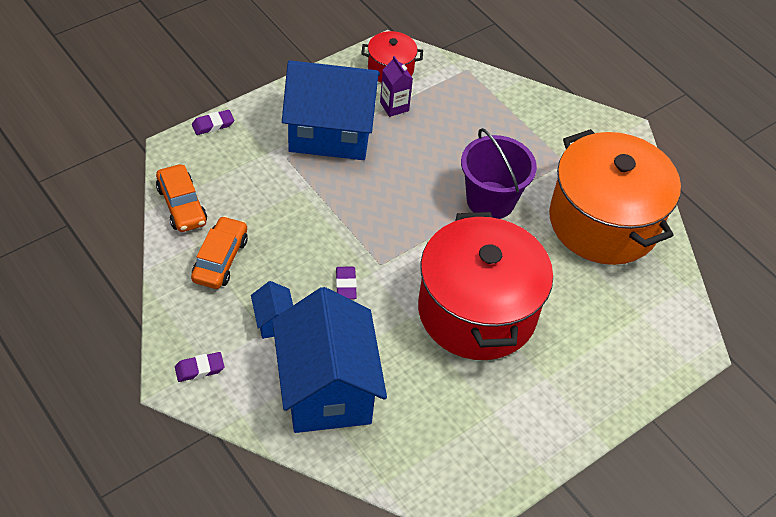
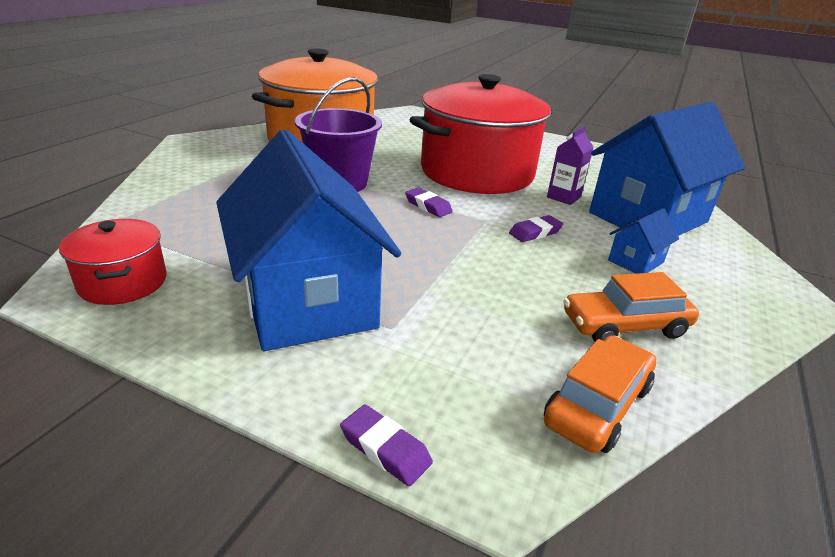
camera: 115 degrees left, 20 degrees down
(199, 369) = (756, 290): purple eraser -> purple eraser (428, 206)
(394, 106) = (216, 262): purple carton -> purple carton (563, 197)

